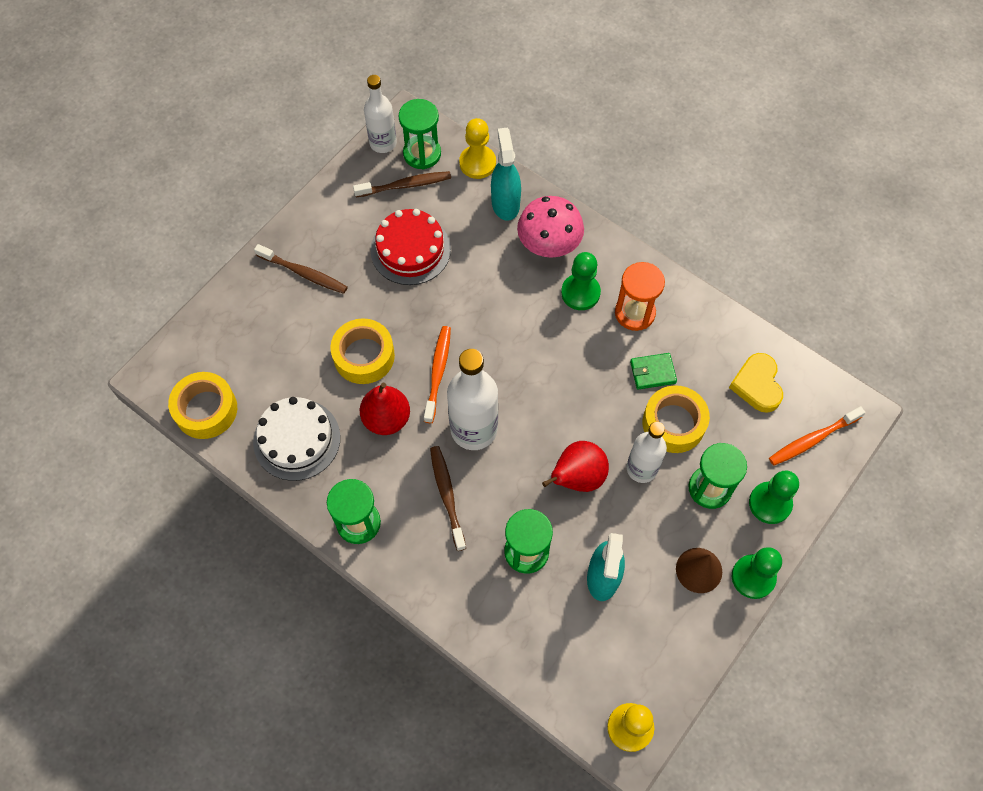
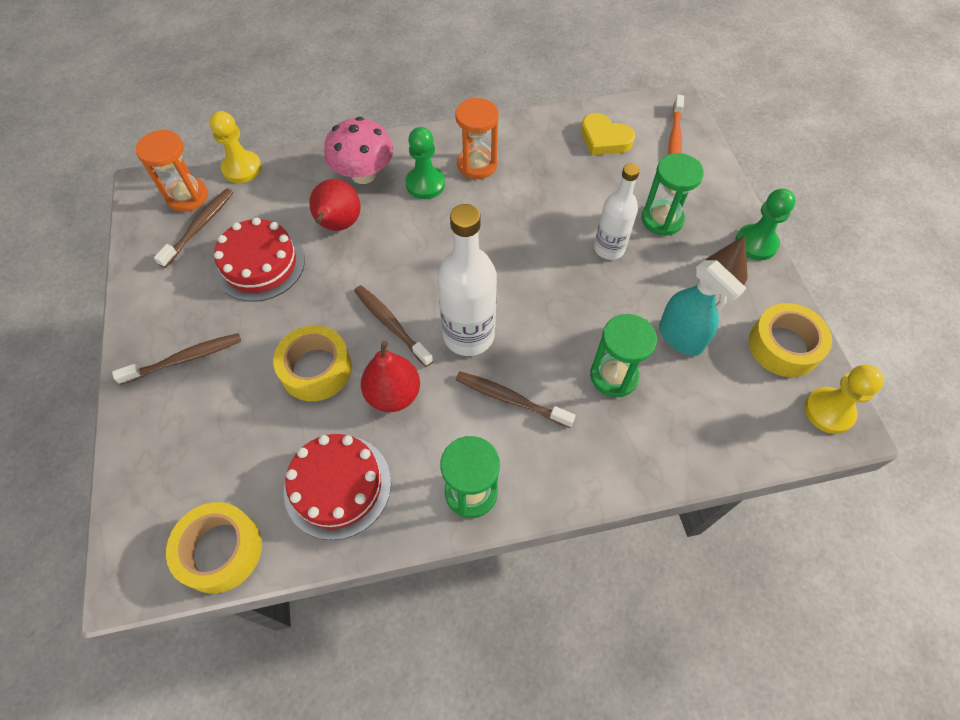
camera: 50 degrees left, 5 degrees down
(297, 439) = (337, 486): white cake -> red cake
(383, 143) = (143, 215): white bottle -> none
(422, 154) = (187, 196): green hourglass -> orange hourglass
(438, 372) = (391, 324): orange toothbrush -> brown toothbrush
(505, 203) = (297, 176): turquoise spray bottle -> none
(577, 477) = (579, 294): red pear -> red pear (338, 225)
(652, 372) = (536, 188): green wallet -> none
(673, 423) = (589, 204): yellow tape -> yellow tape (783, 346)
(770, 503) = (704, 194): green pawn -> none

